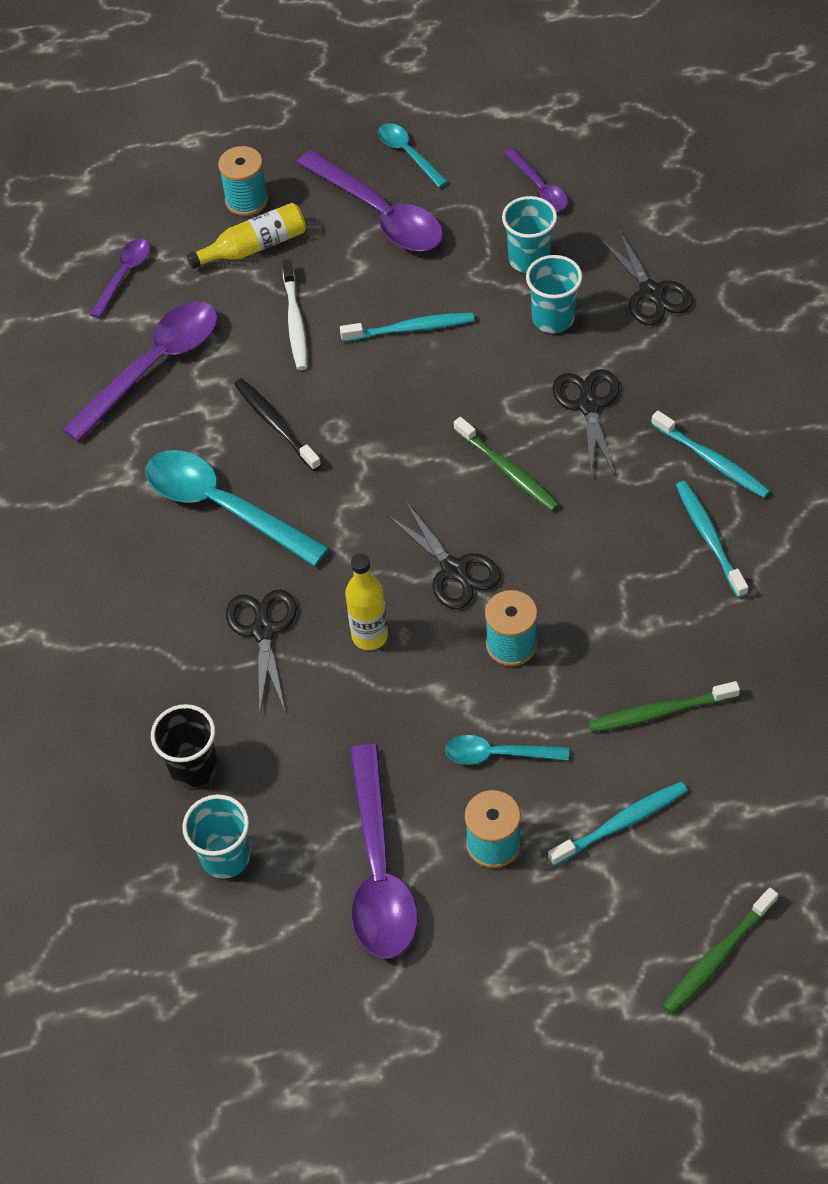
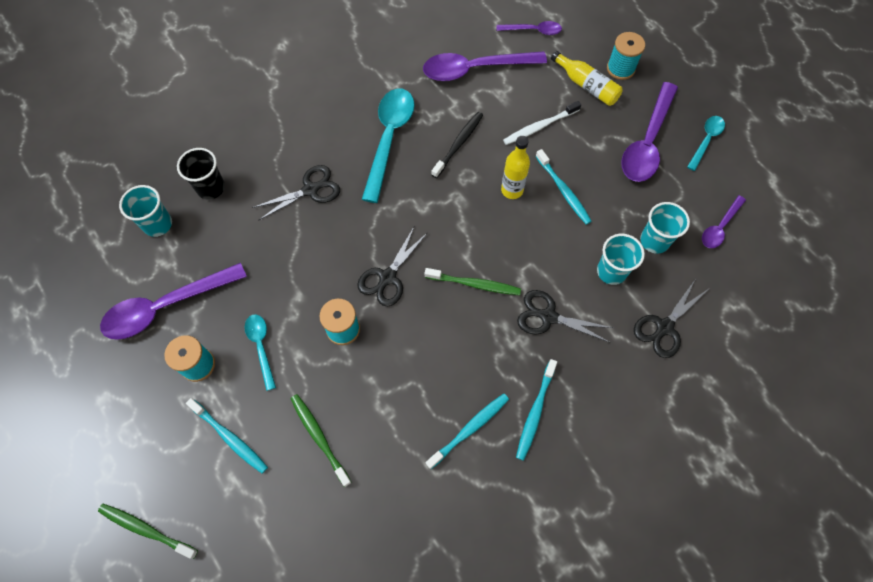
camera: 65 degrees right, 10 degrees up
(154, 366) = (474, 69): purple spoon -> purple spoon turned 150 degrees clockwise
(369, 636) = (324, 247): yellow bottle -> yellow bottle (512, 190)
(508, 471) = (475, 284): green toothbrush -> green toothbrush turned 105 degrees counterclockwise
(588, 405) = (548, 316): black scissors -> black scissors turned 135 degrees counterclockwise

